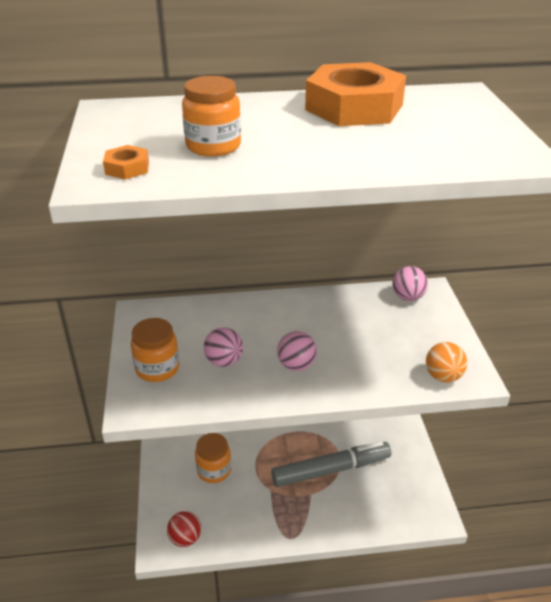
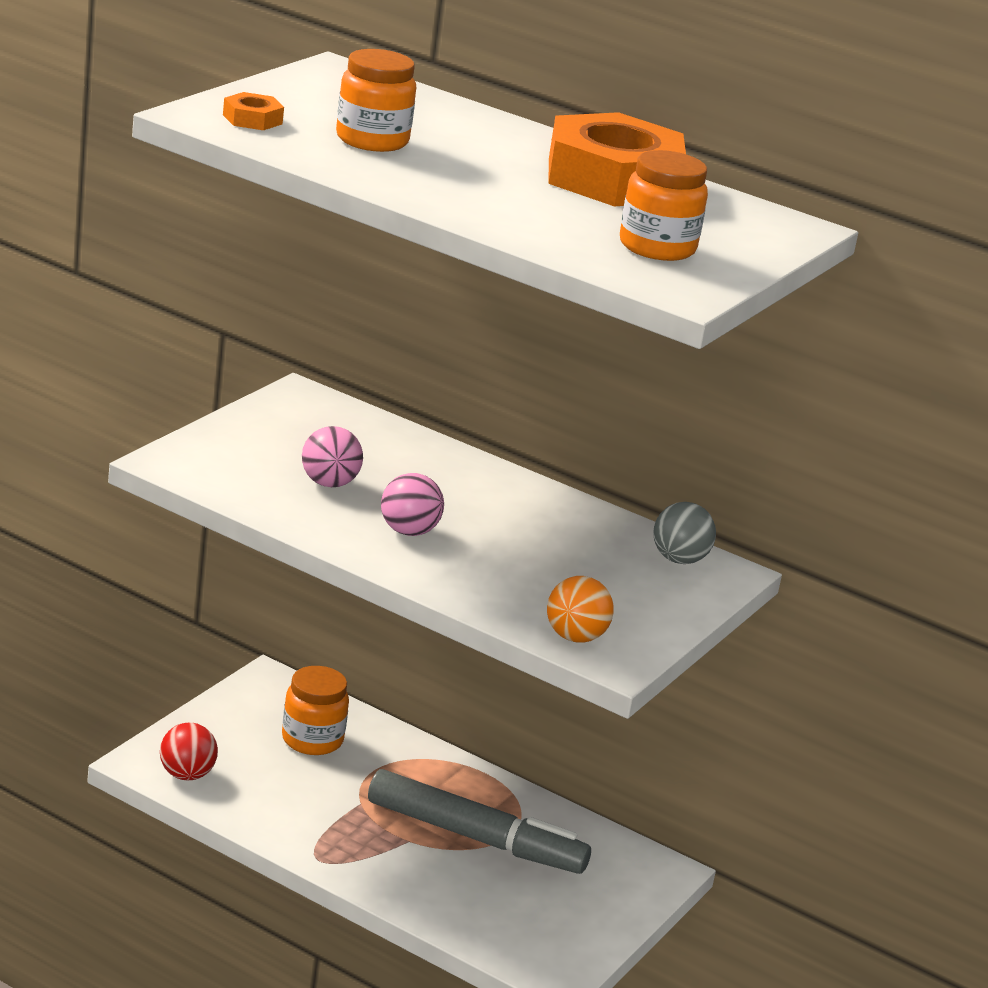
camera: 35 degrees right, 10 degrees down
(157, 368) = (244, 449): orange jar -> orange jar (657, 247)
(407, 297) = (679, 559): pink ball -> grey ball

